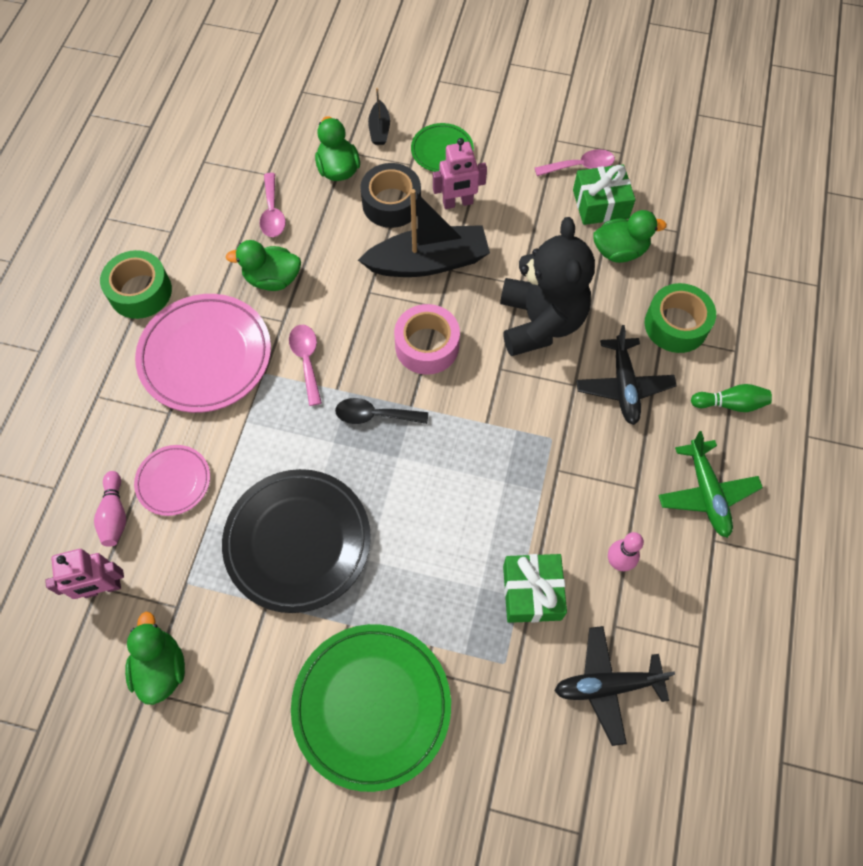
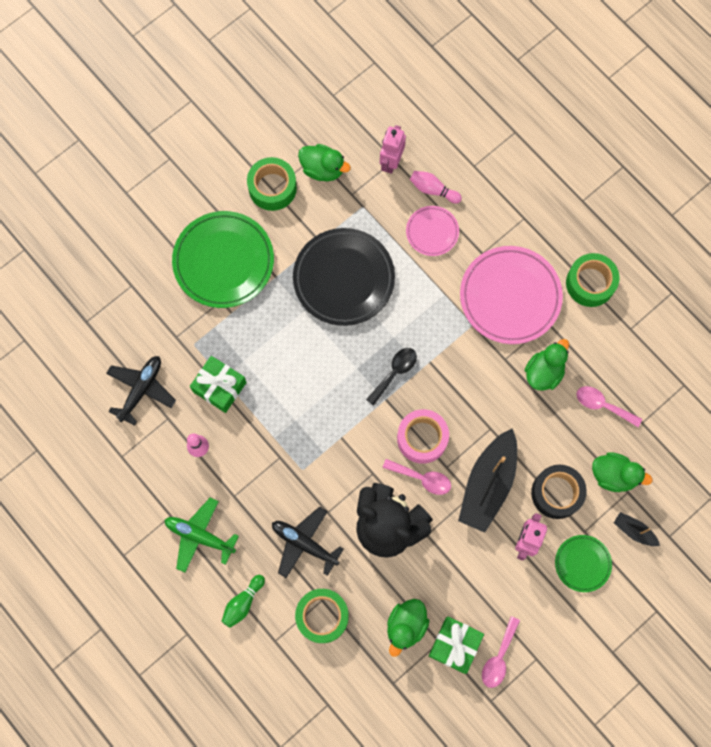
camera: 125 degrees right, 10 degrees up
(227, 716) = (272, 188): none -> green tape
(306, 360) = (464, 356): pink spoon -> pink spoon (422, 478)

